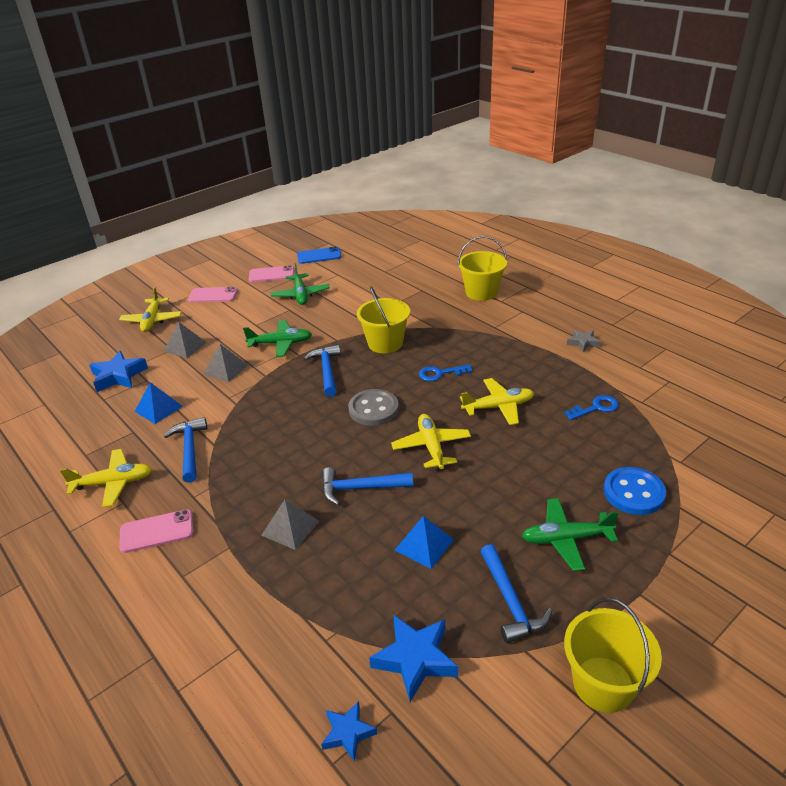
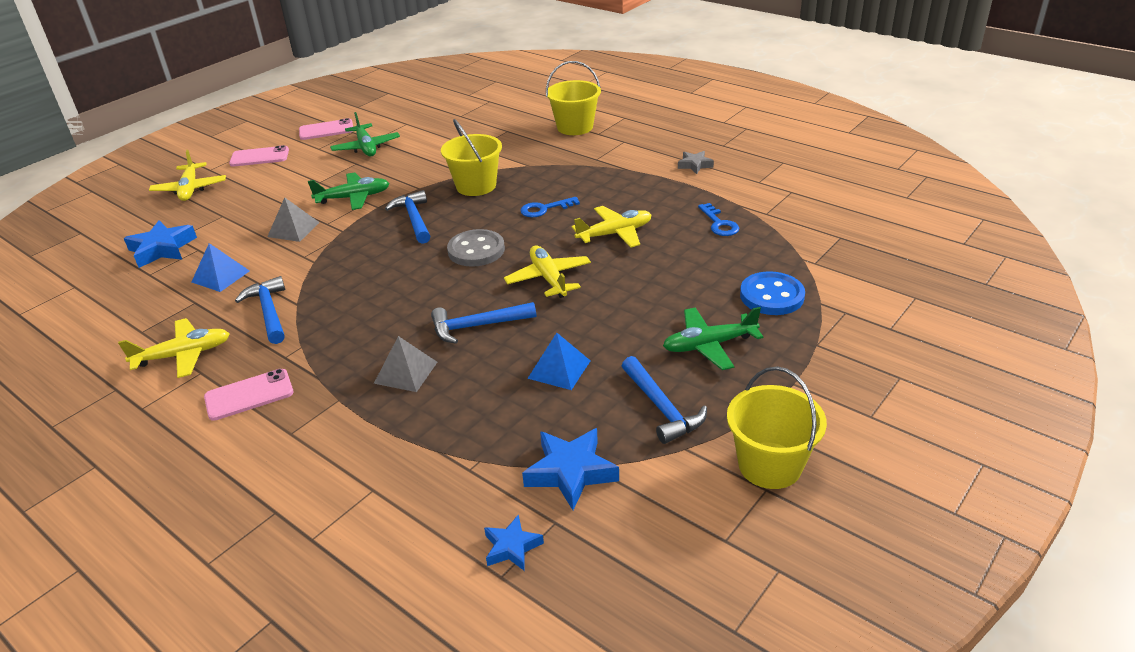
camera: 10 degrees left, 0 degrees up
(185, 346) = (238, 211): grey pyramid -> none
(319, 256) = (379, 107): blue phone -> none
(596, 408) = (719, 224): blue key -> blue key turned 105 degrees clockwise

